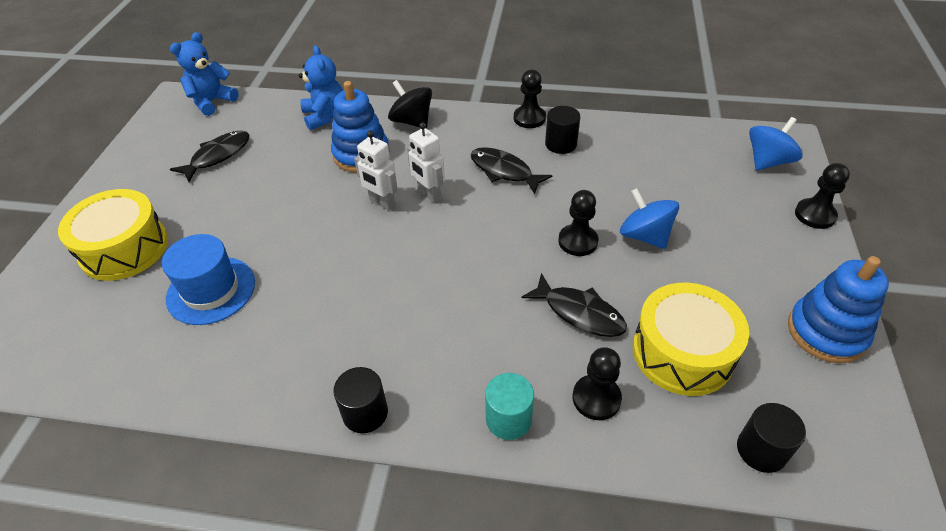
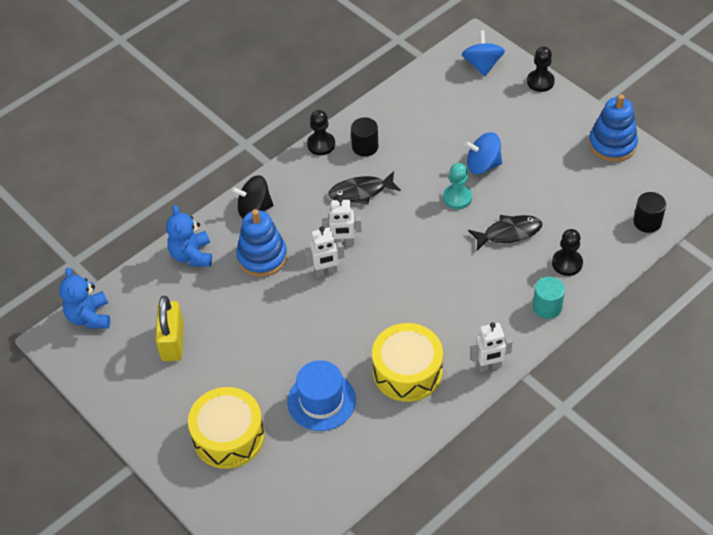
camera: 50 degrees left, 5 degrees up
(218, 156) = (172, 342): black fish -> yellow padlock
(325, 116) = (192, 255): blue teddy bear -> blue teddy bear turned 120 degrees counterclockwise
(365, 413) = (489, 366): black cylinder -> white robot
(578, 241) = (457, 197): black pawn -> turquoise pawn
(682, 352) = (572, 209): yellow drum -> yellow drum (407, 371)

